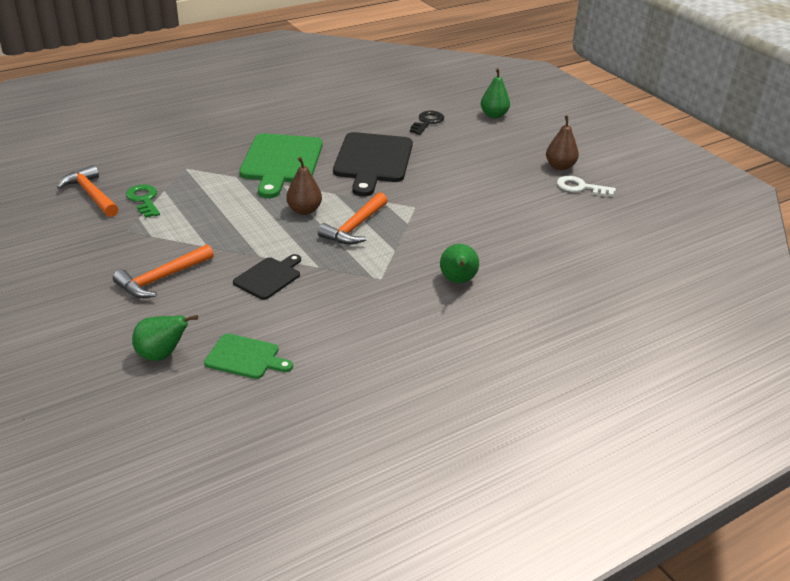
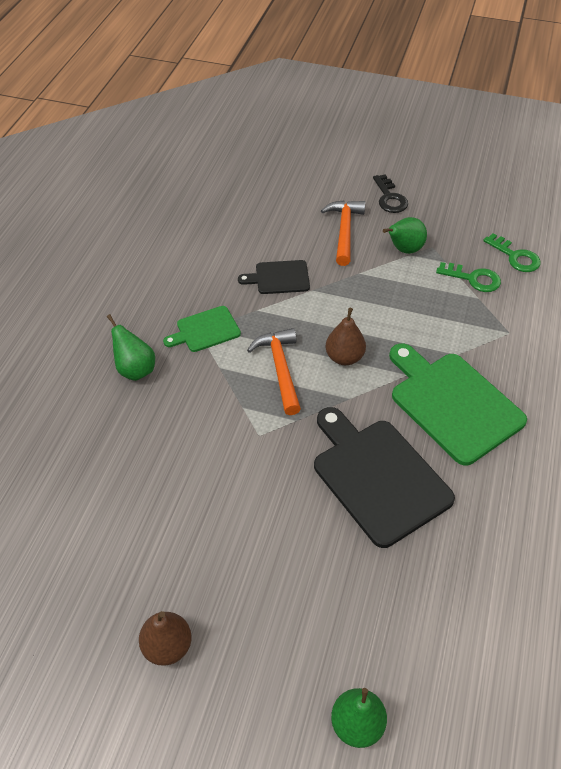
camera: 140 degrees right, 15 degrees up
(91, 194) = (515, 257): orange hammer -> green key
(162, 355) = (263, 192): green pear -> green pear (404, 250)
(245, 357) = (214, 219): green cutting board -> green cutting board (205, 330)
(269, 277) = (279, 278): black cutting board -> black cutting board turned 90 degrees clockwise
(427, 122) = (415, 617): black key -> black key (390, 198)
(580, 187) = (113, 614): white key -> none

